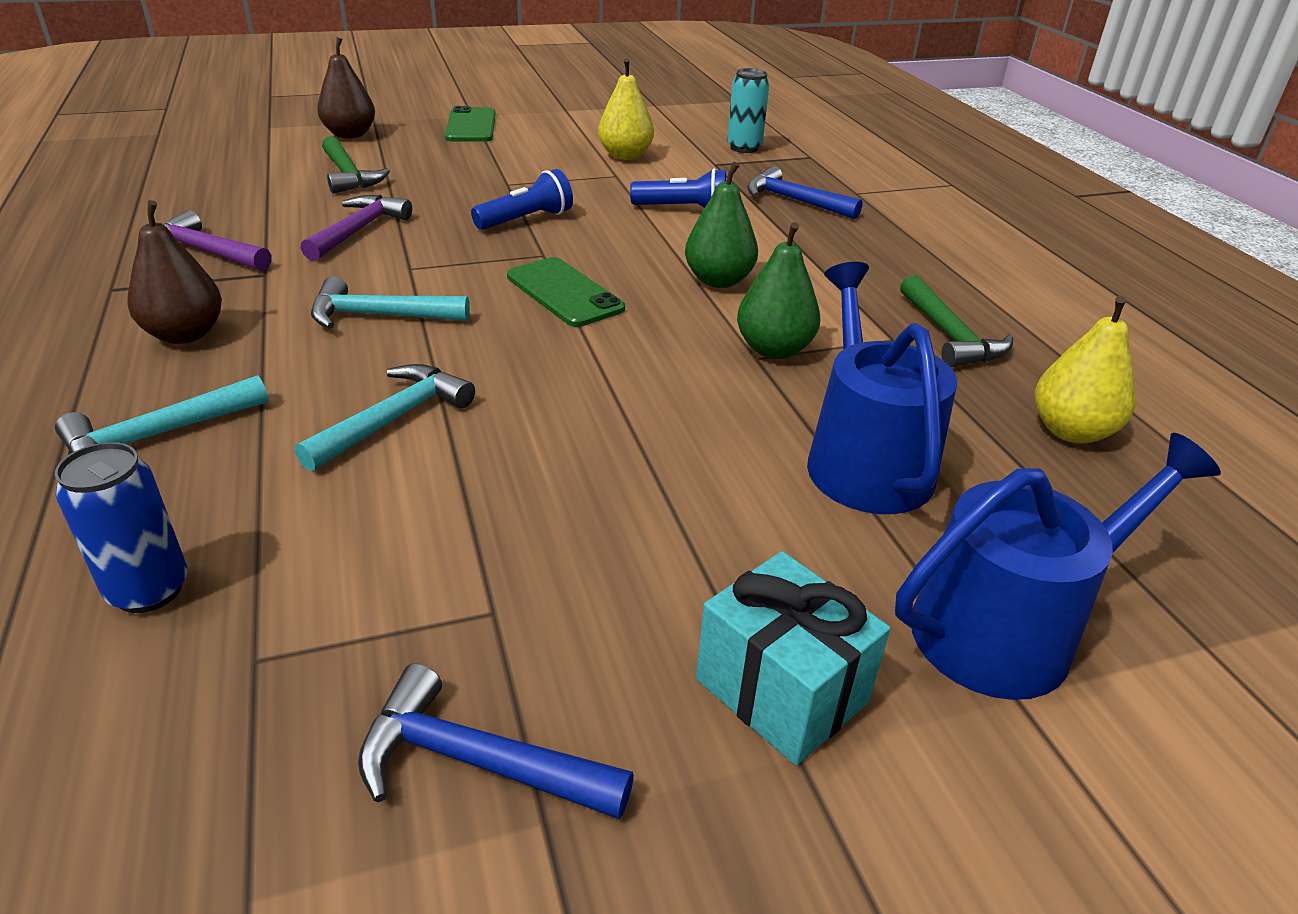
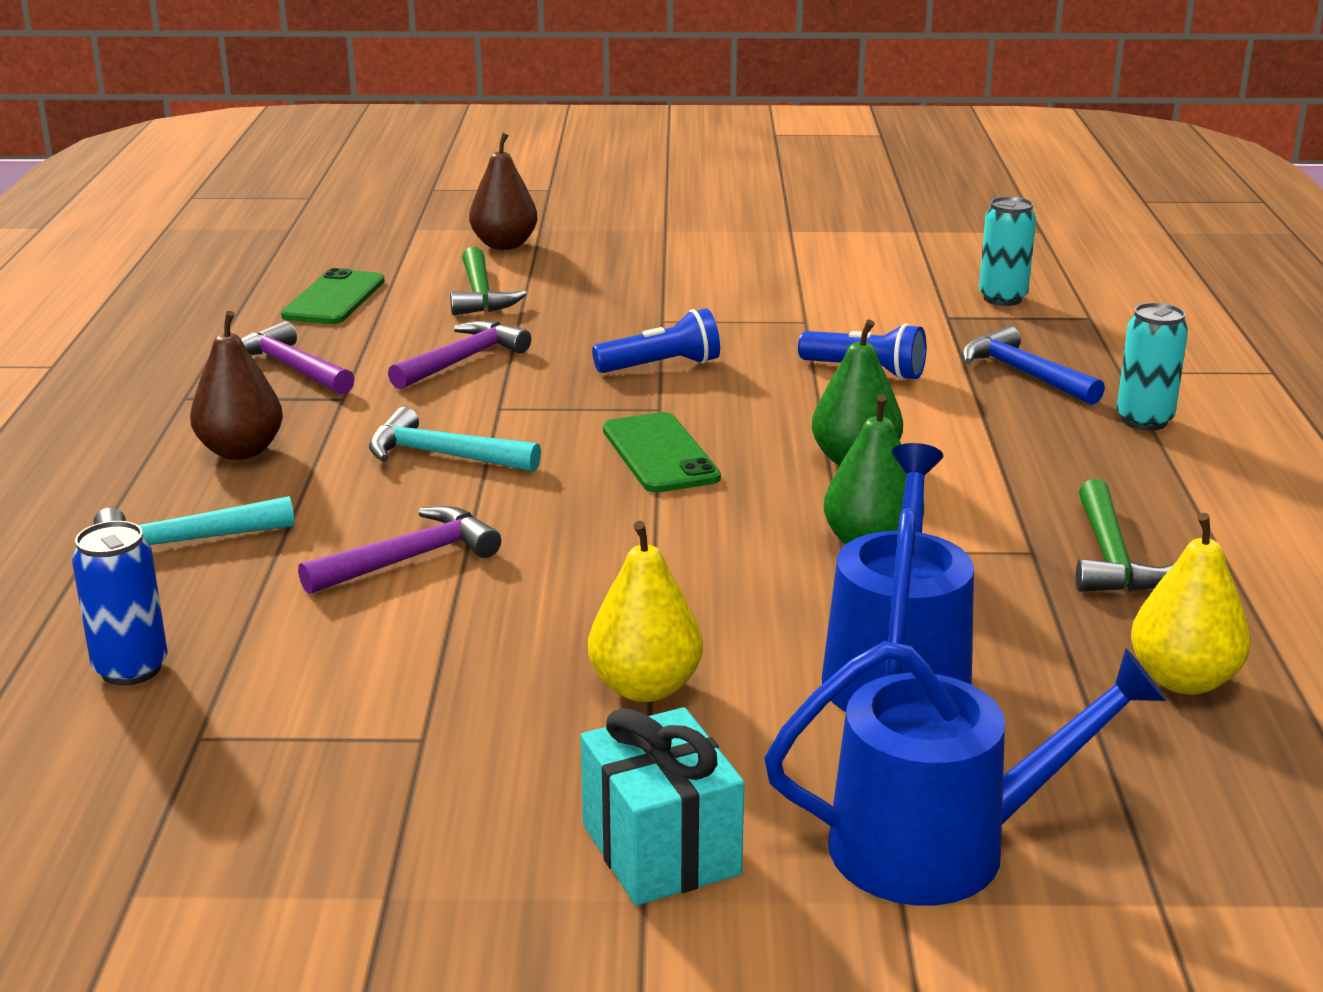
camera: 20 degrees right, 10 degrees down
(394, 419) = (410, 559): turquoise hammer -> purple hammer
(471, 126) = (656, 243): green phone -> green phone (334, 298)
(478, 761) = (352, 845): blue hammer -> none
(625, 156) = (832, 297): yellow pear -> yellow pear (645, 687)
(897, 227) = (1144, 421): none -> turquoise can

